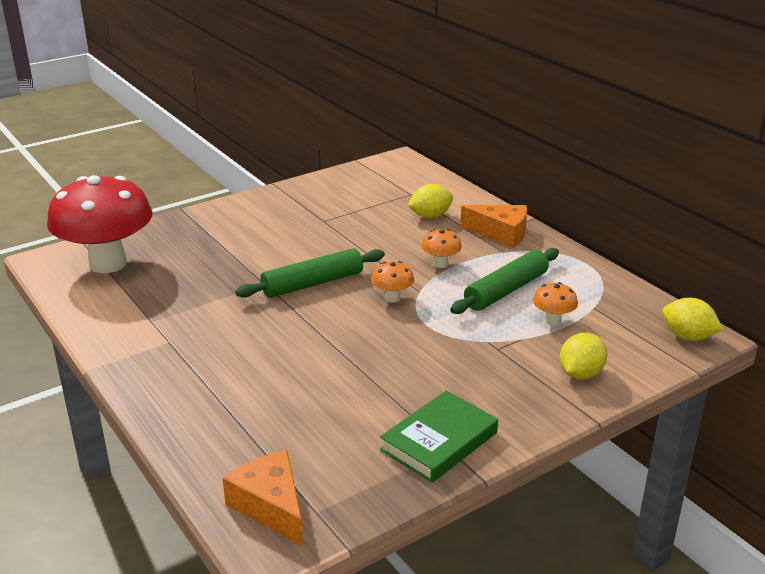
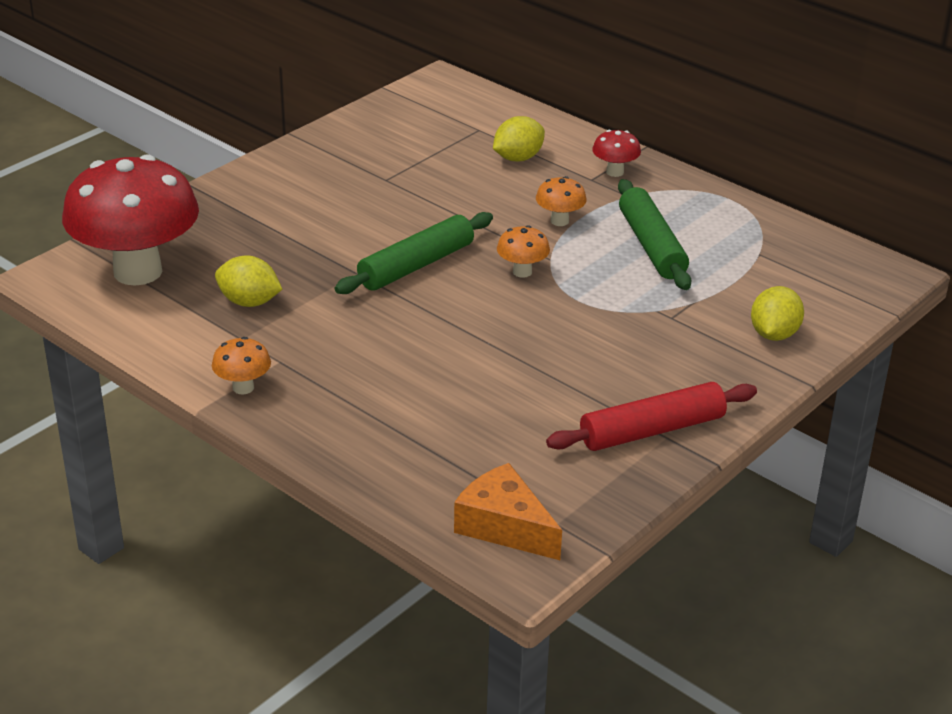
camera: 15 degrees left, 5 degrees up
(439, 441) = (652, 430): green book -> red rolling pin
(501, 233) = (615, 172): orange cheese -> red mushroom
(506, 290) = (652, 245): green rolling pin -> green rolling pin turned 45 degrees counterclockwise
(553, 321) = (720, 276): orange mushroom -> orange mushroom (243, 387)
(687, 336) = (873, 275): yellow lemon -> yellow lemon (249, 302)

